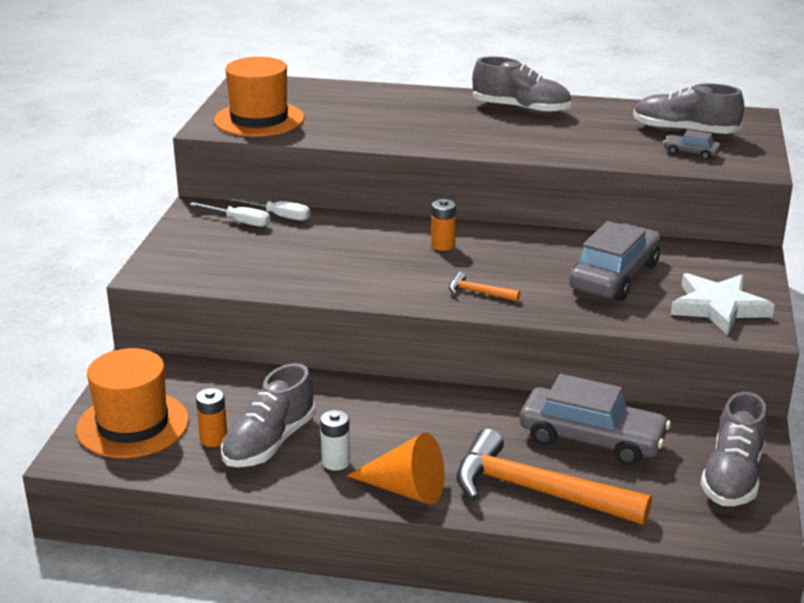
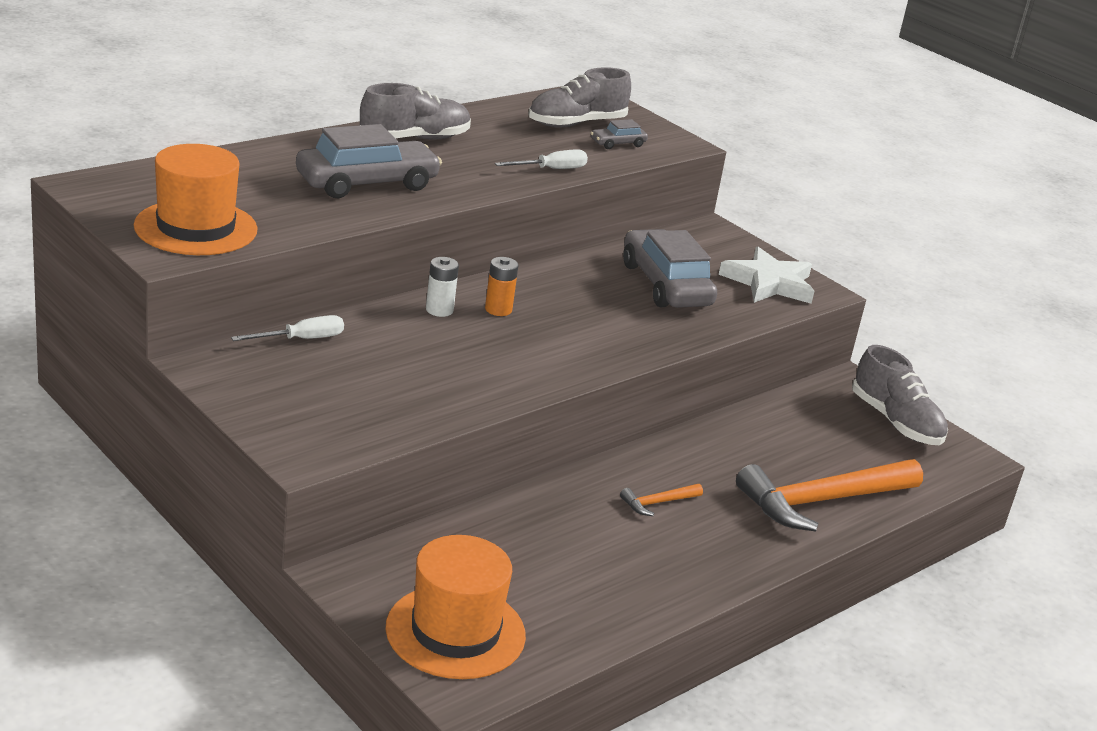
camera: 55 degrees left, 0 degrees up
(214, 439) = (546, 601): orange battery -> none
(239, 222) = (275, 362): white screwdriver -> white screwdriver (551, 169)
(269, 442) = (592, 576): grey shoe -> none
(336, 462) = (667, 561): white battery -> white battery (439, 310)
(406, 489) = (749, 552): orange cone -> none
(478, 292) = (605, 343): orange hammer -> orange hammer (657, 503)
(592, 439) = (783, 440): grey car -> grey car (367, 183)

